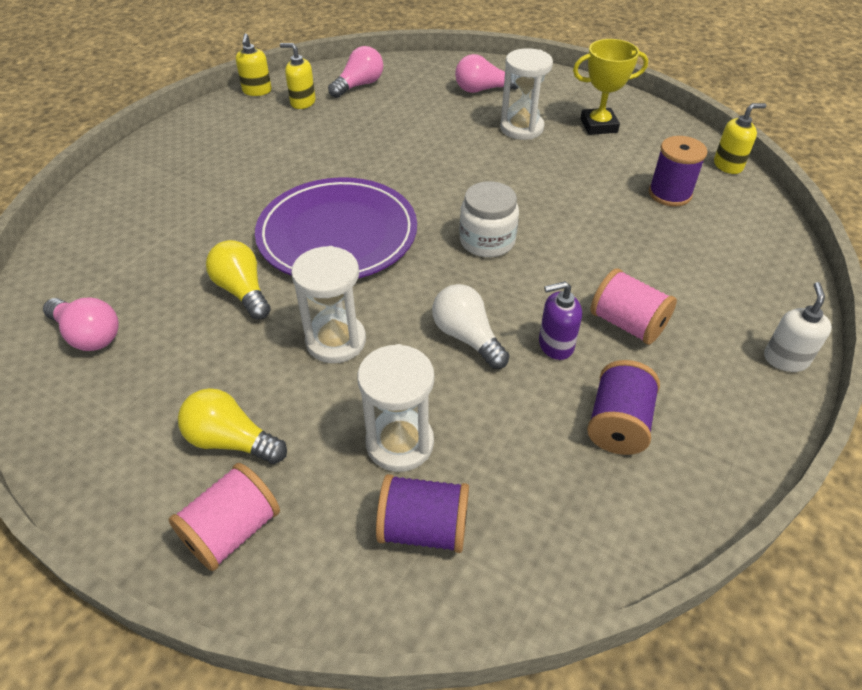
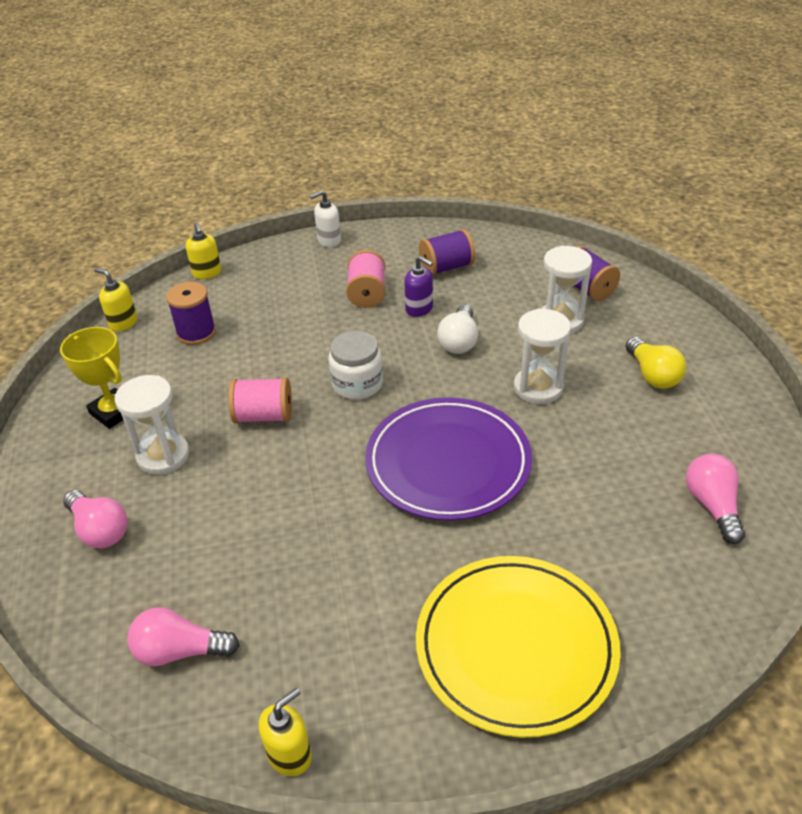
camera: 130 degrees left, 5 degrees down
(181, 176) = (516, 646): none -> yellow plate
(232, 531) = (682, 338): pink spool -> pink spool (264, 416)
(243, 291) = (567, 464): yellow light bulb -> none
(302, 102) = (272, 674): yellow soap dispenser -> yellow soap dispenser (207, 273)

